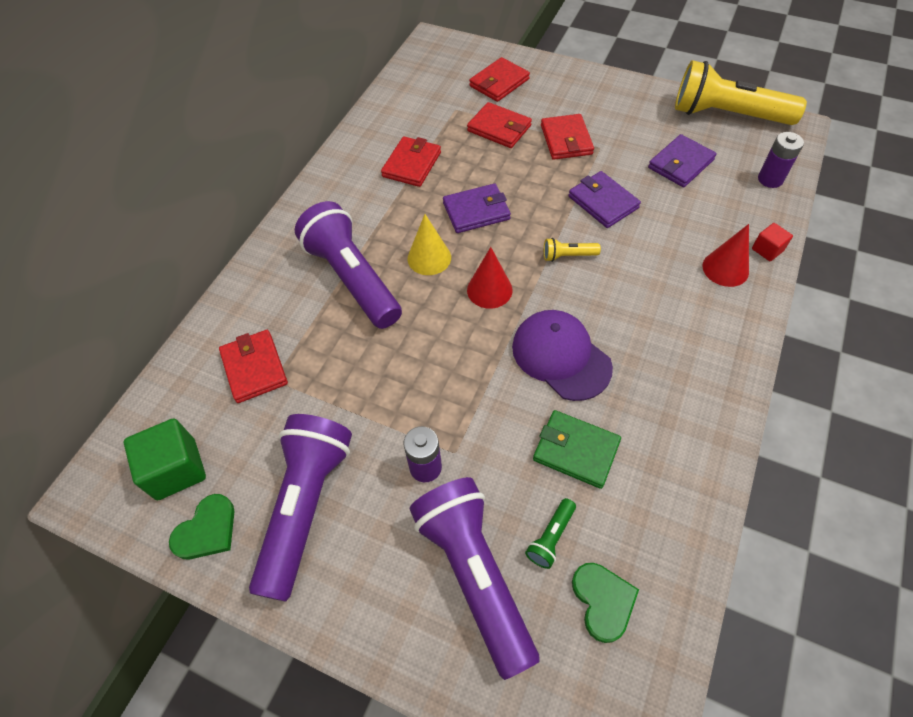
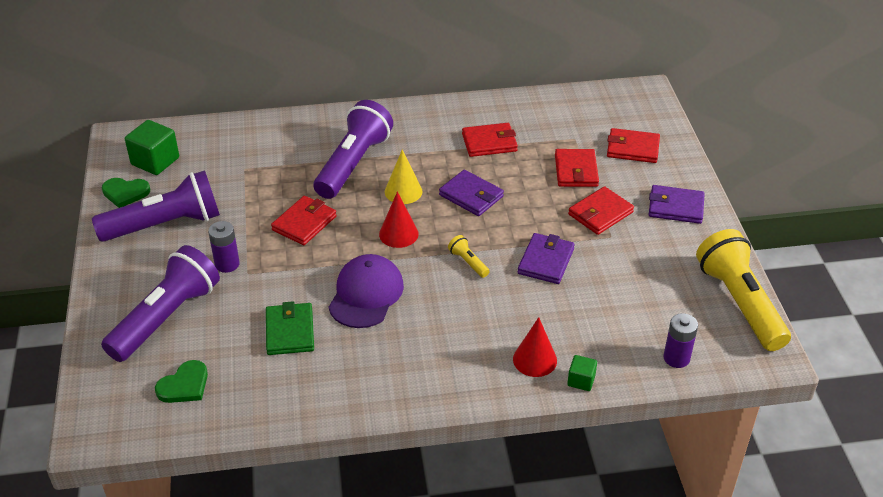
camera: 55 degrees right, 15 degrees down
(254, 368) = (247, 156): red wallet -> red wallet (304, 223)
(551, 537) = (214, 343): green flashlight -> none
(680, 164) = (639, 293): purple wallet -> purple wallet (675, 207)
(767, 250) = (581, 380): red cube -> green cube

